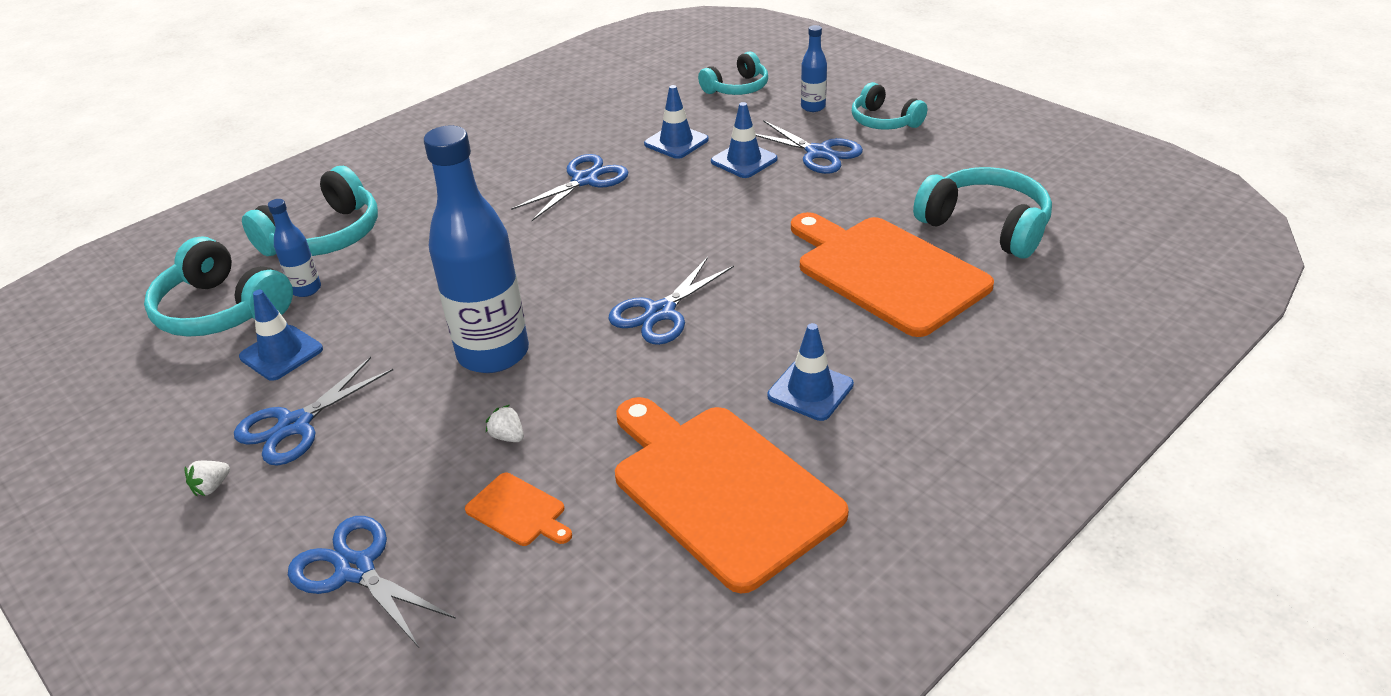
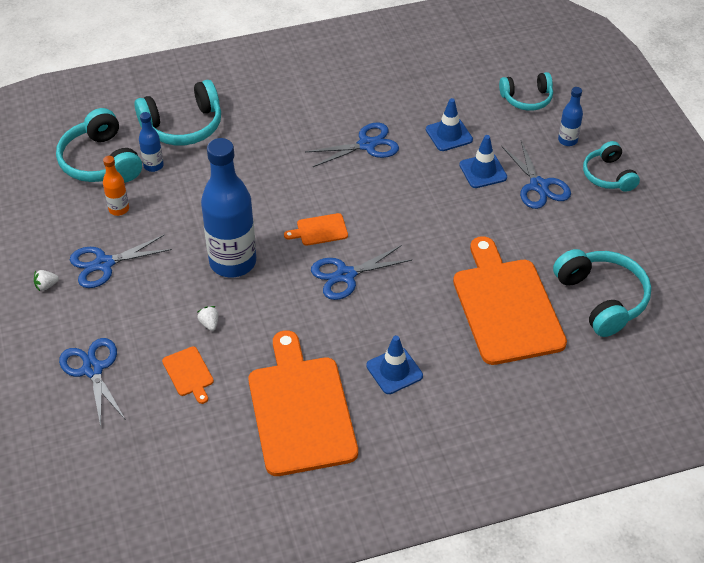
camera: 25 degrees right, 10 degrees up
(281, 353) = (119, 209): blue traffic cone -> orange bottle
(589, 279) = (319, 230): none -> orange cutting board

